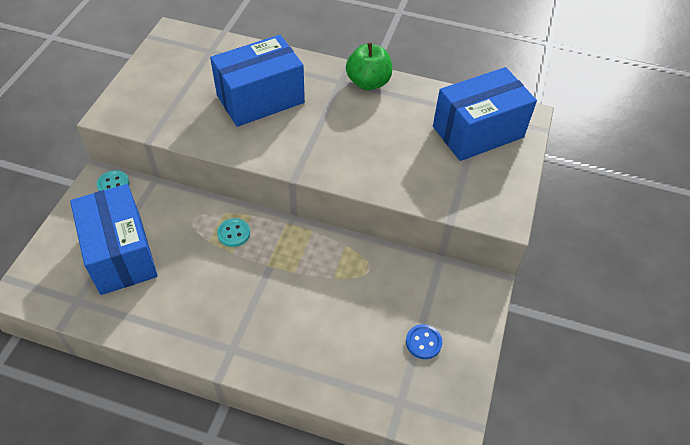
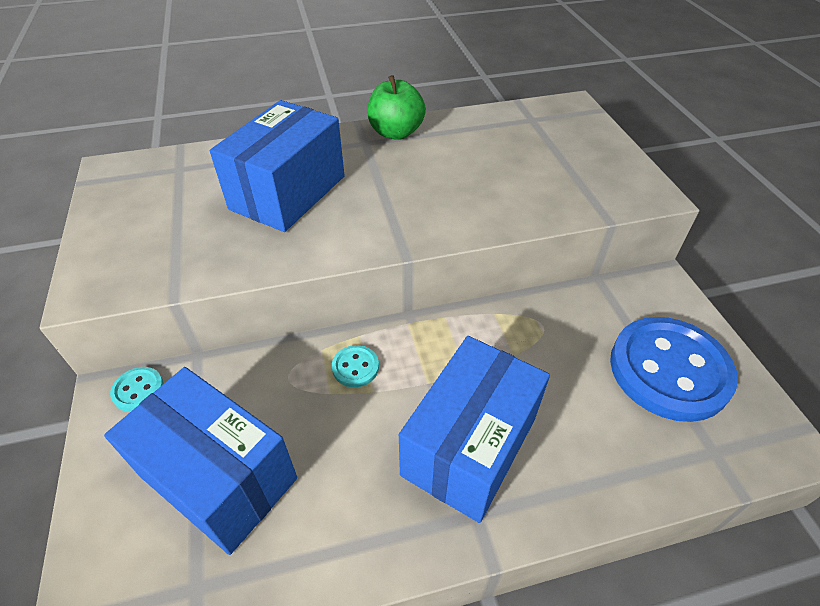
camera: 30 degrees left, 5 degrees down
(423, 342) = (669, 370): blue button -> blue button, size x2.44
(478, 132) = (546, 133): blue box -> blue box (469, 446)

